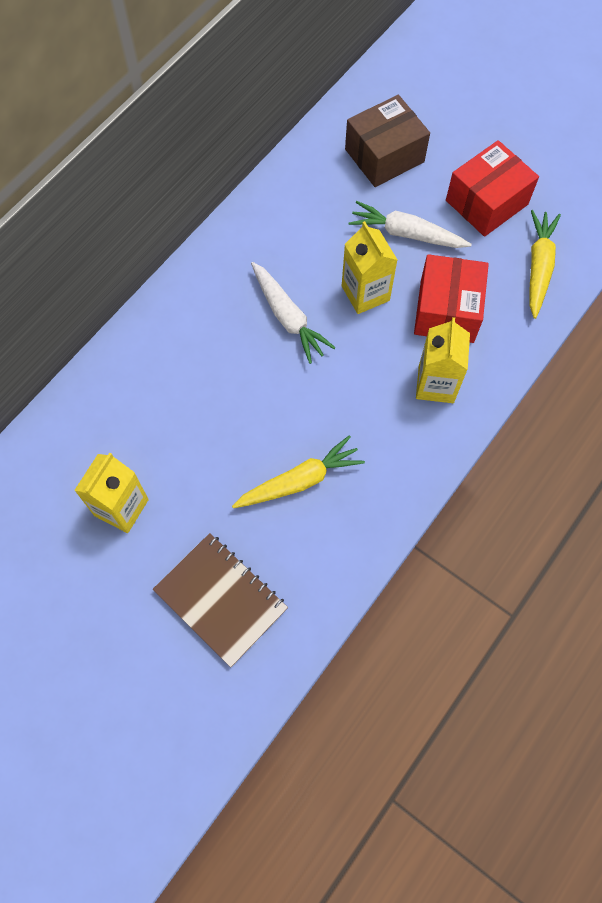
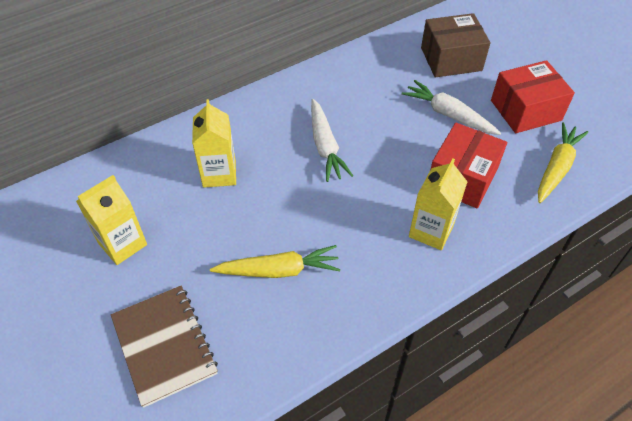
camera: 20 degrees right, 15 degrees down
(365, 293) = (396, 147): yellow carton -> yellow carton (219, 173)

